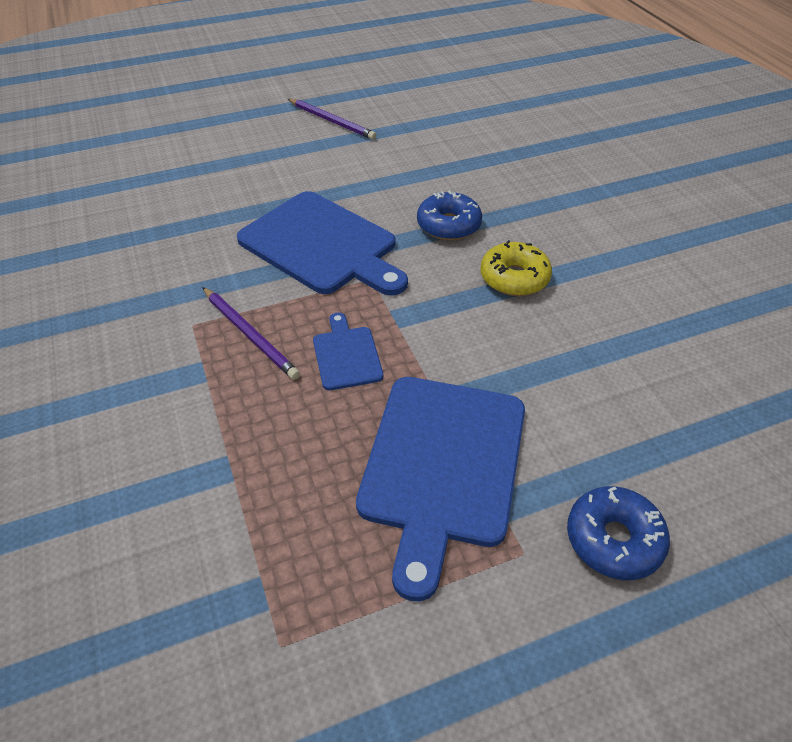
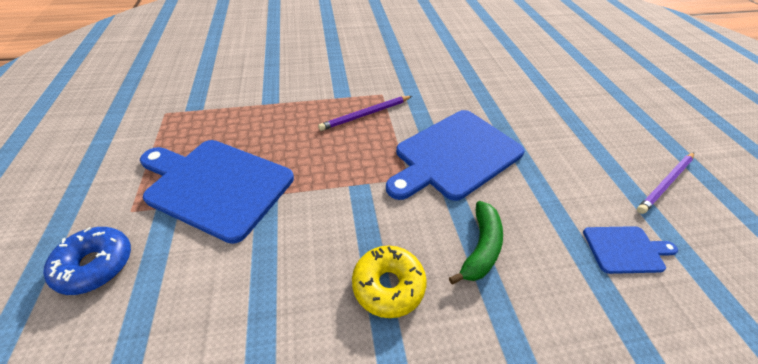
camera: 100 degrees right, 0 degrees up
(346, 355) = (331, 154): blue cutting board -> blue cutting board (625, 249)
(448, 225) = (480, 248): blue donut -> green banana

